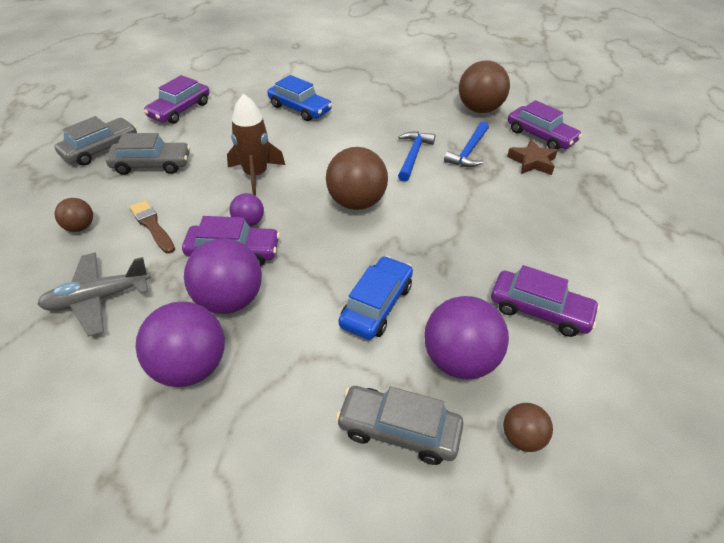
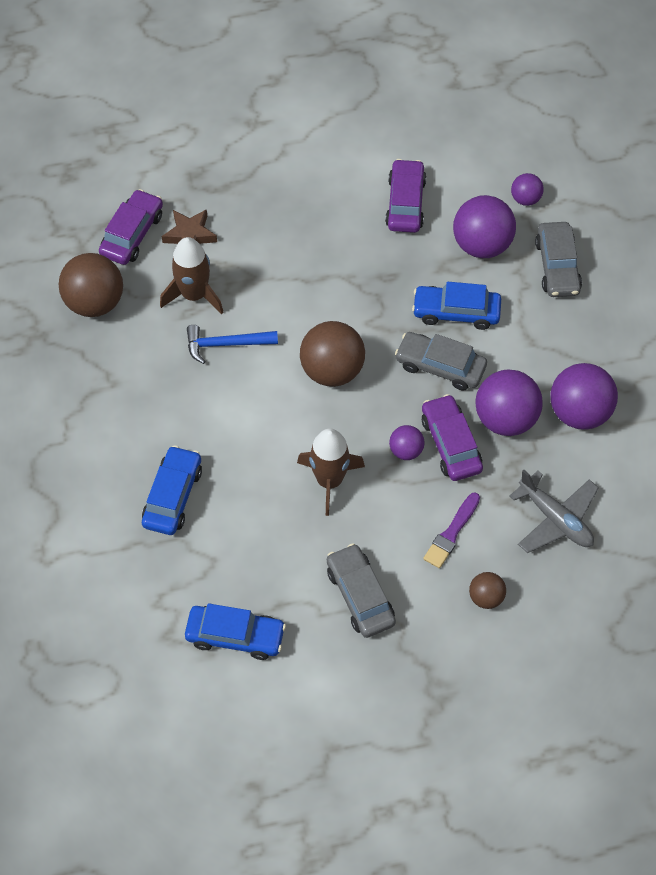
camera: 110 degrees left, 15 degrees up
(101, 149) = (357, 672): grey car -> grey car (440, 366)
(152, 225) = (451, 533): brown brush -> purple brush
(180, 110) = (235, 636): purple car -> blue car
(468, 151) = (194, 295): blue hammer -> brown rocket
(522, 437) = (525, 199): brown ball -> purple ball

